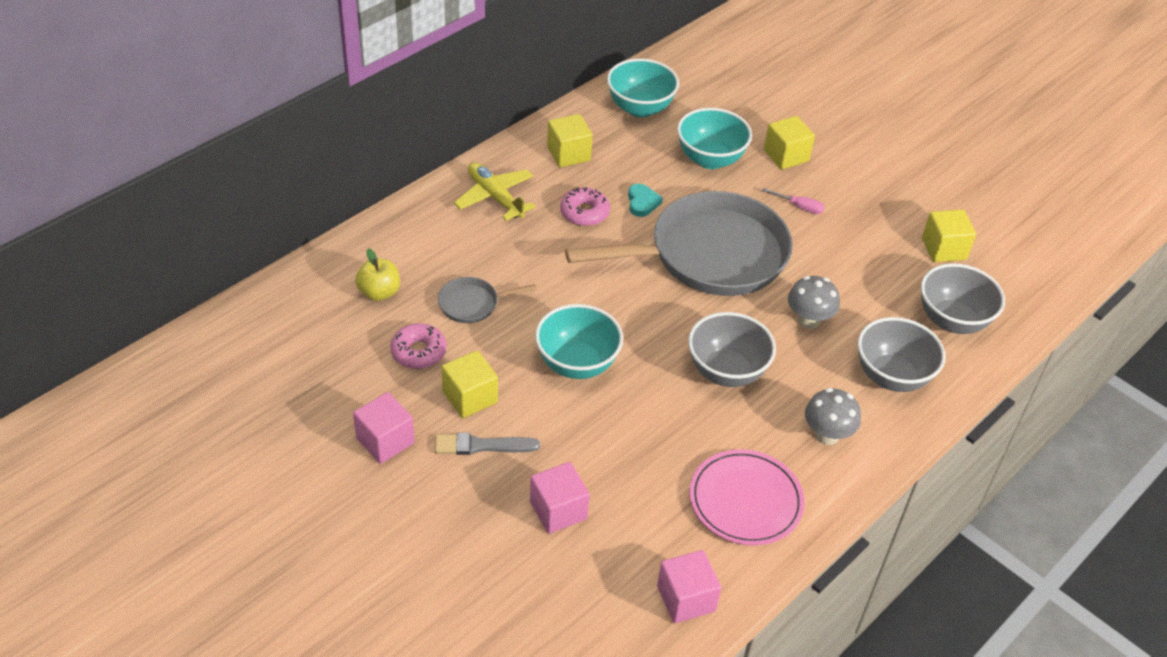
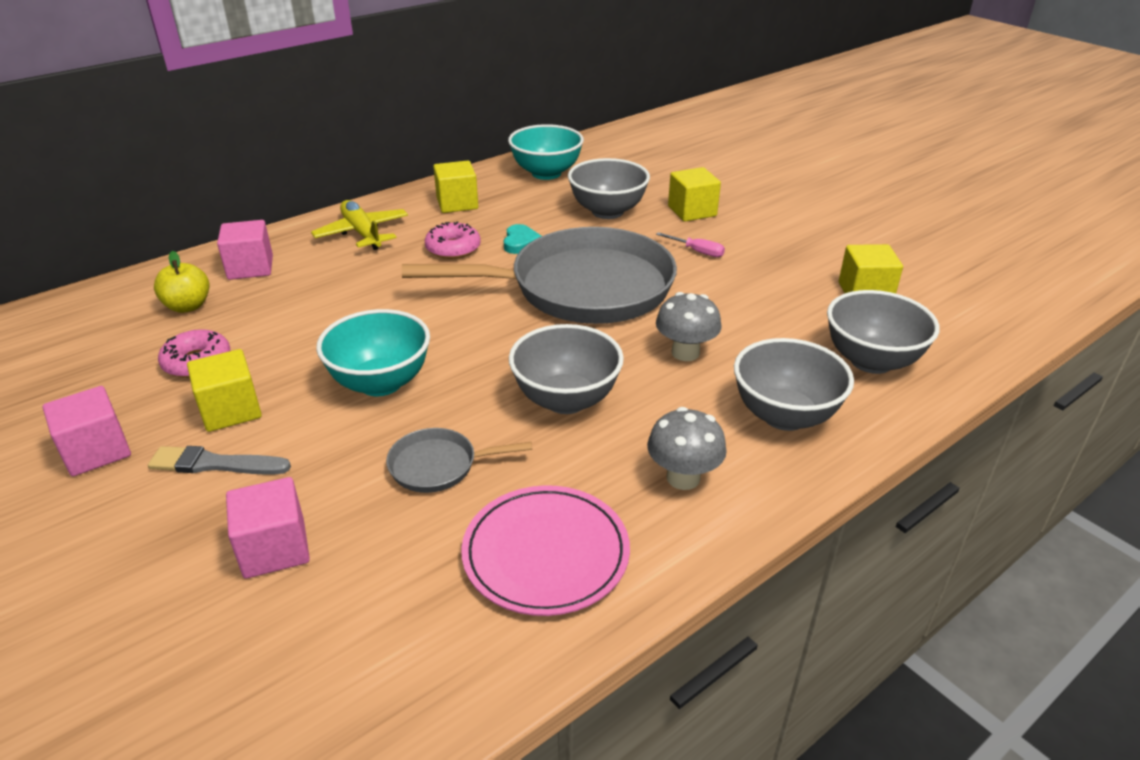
camera: 10 degrees right, 10 degrees down
(472, 304) = (287, 320): grey pan -> grey pan (439, 466)
(686, 598) = (408, 690): pink cube -> pink cube (250, 268)
(710, 159) = (607, 211): turquoise bowl -> grey bowl

